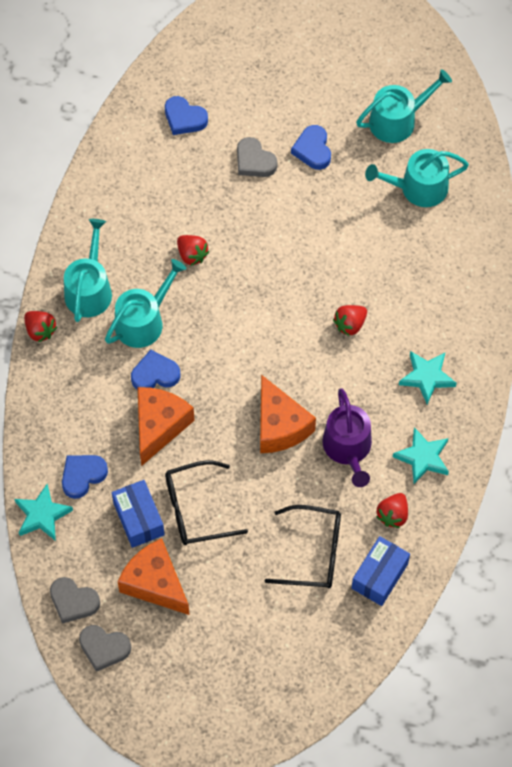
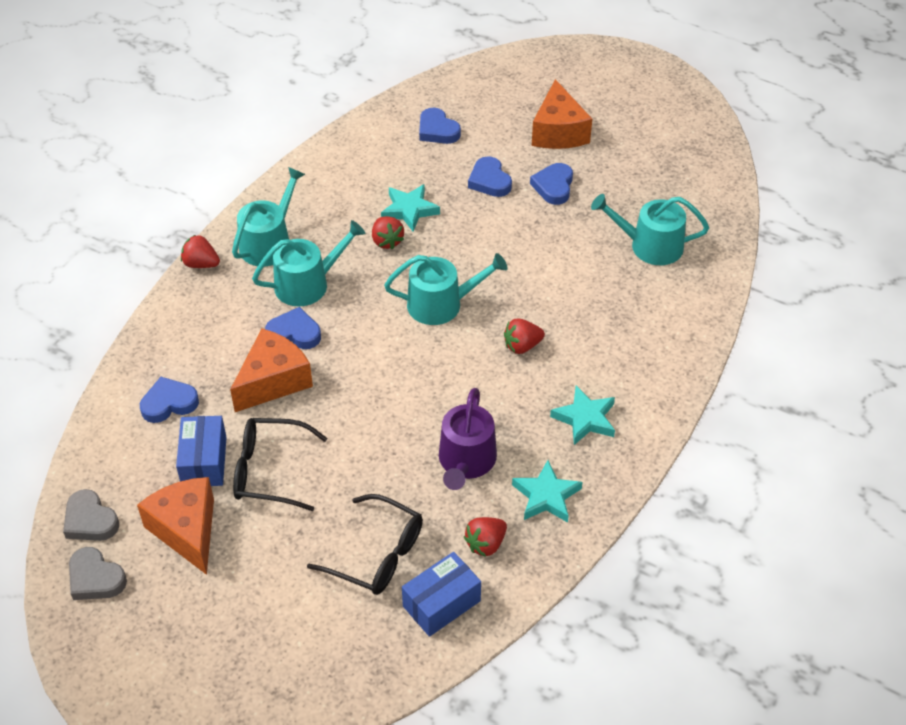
camera: 20 degrees right, 15 degrees down
(40, 331) = (201, 264): red strawberry -> red strawberry turned 135 degrees clockwise
(42, 515) = (106, 427): turquoise star -> turquoise star (409, 210)
(254, 161) = (489, 181): grey heart -> blue heart
(279, 426) = (401, 418): orange cheese -> orange cheese (558, 132)
(398, 120) = (653, 184): turquoise watering can -> turquoise watering can (441, 304)

